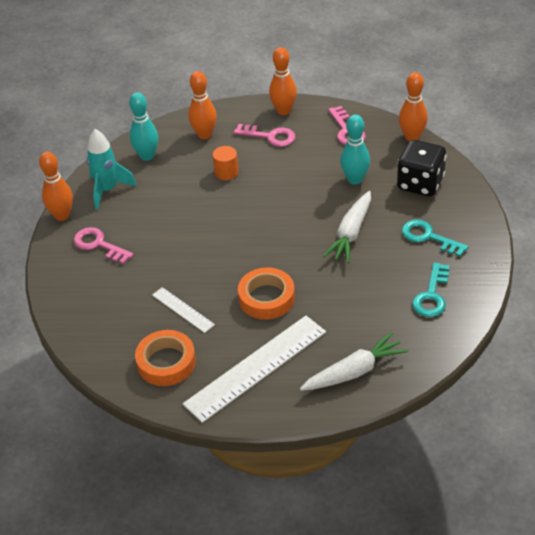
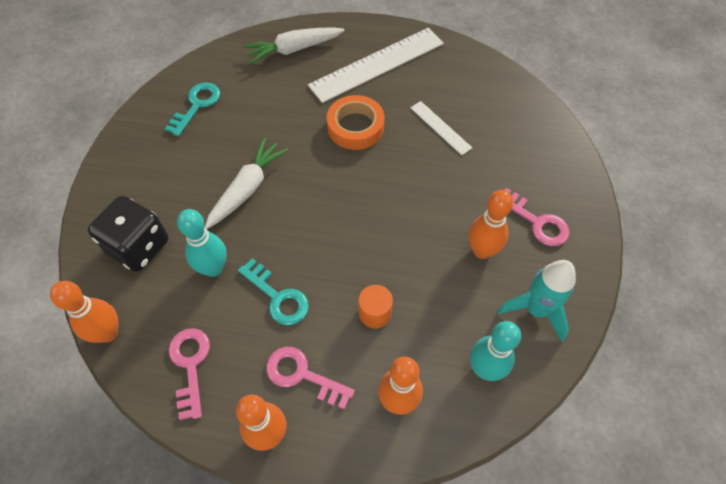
camera: 175 degrees left, 15 degrees up
(62, 215) = (590, 276): orange bowling pin -> orange bowling pin (482, 250)
(166, 362) = (457, 80): orange tape -> none
(429, 237) = (167, 170): turquoise key -> turquoise key (277, 297)

